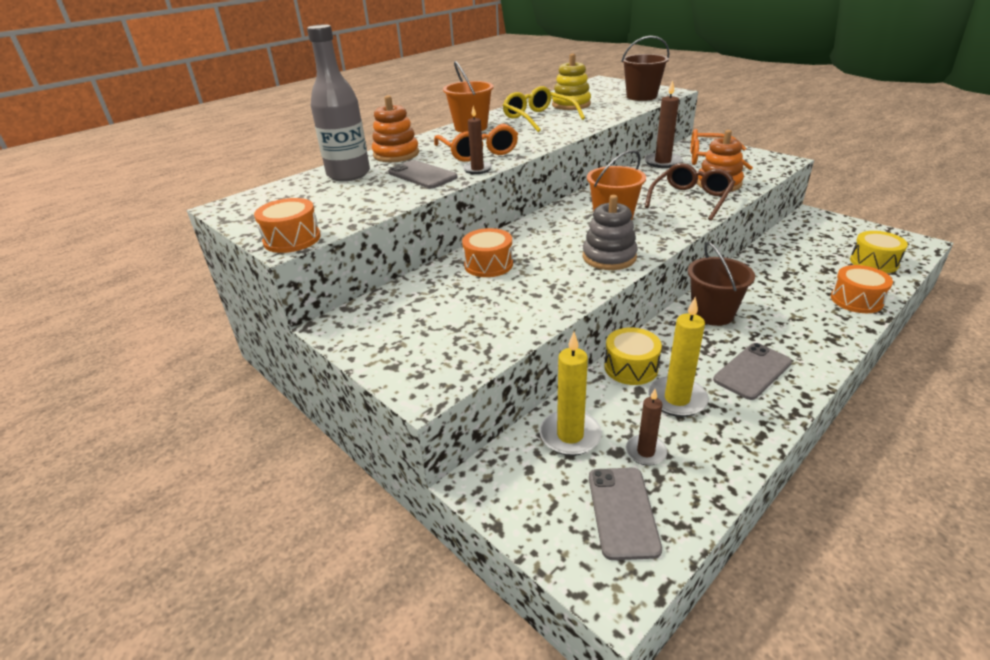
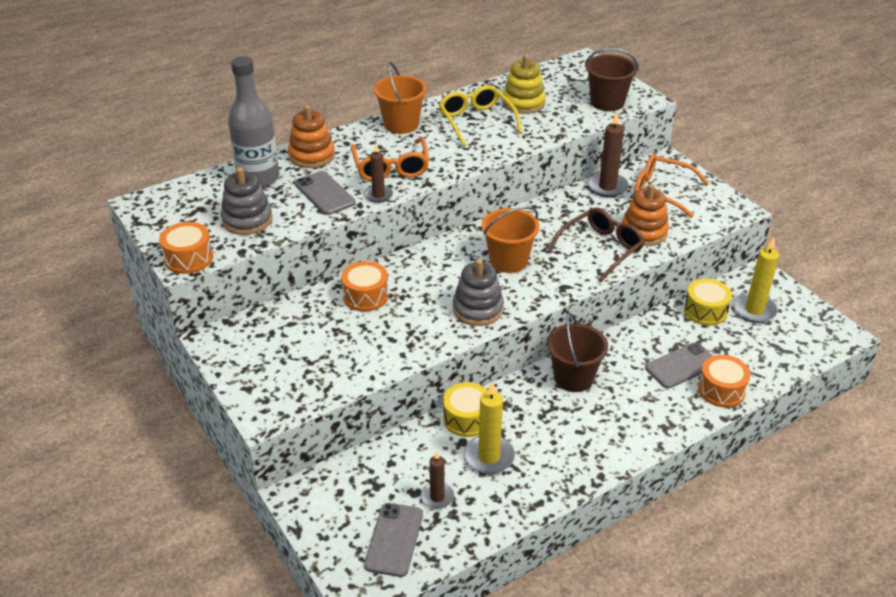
camera: 10 degrees right, 5 degrees up
(348, 203) = (247, 220): none -> grey stacking toy
(570, 435) = (384, 471): yellow candle -> yellow candle (754, 310)
(752, 371) = (570, 444): grey phone -> grey phone (681, 366)
(874, 262) = (775, 349): yellow drum -> yellow drum (705, 311)

